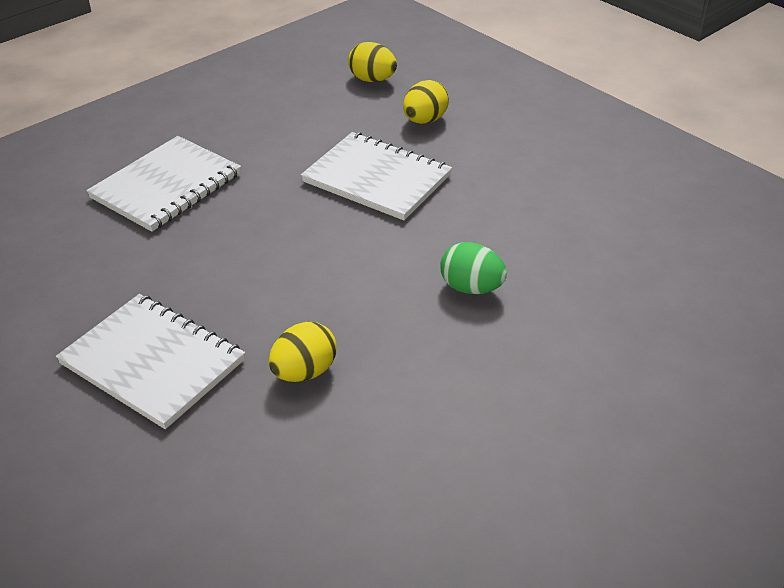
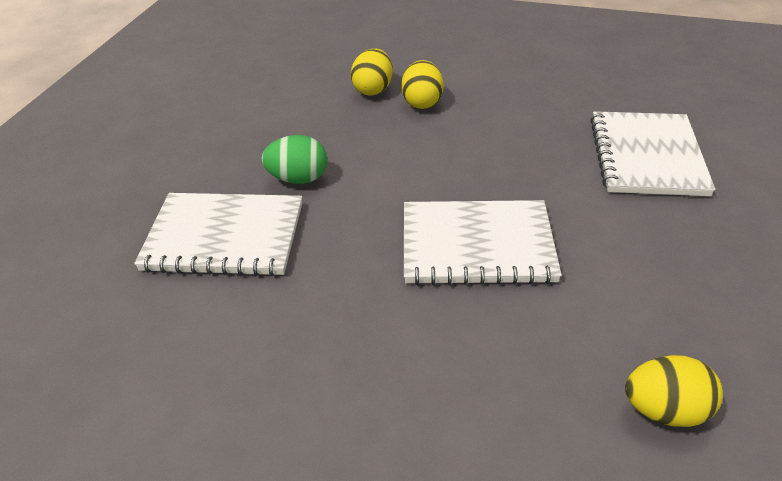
camera: 150 degrees right, 0 degrees up
(153, 362) = (470, 63): white notebook -> white notebook (224, 237)
(424, 120) = (511, 360): yellow egg -> yellow egg (422, 102)

